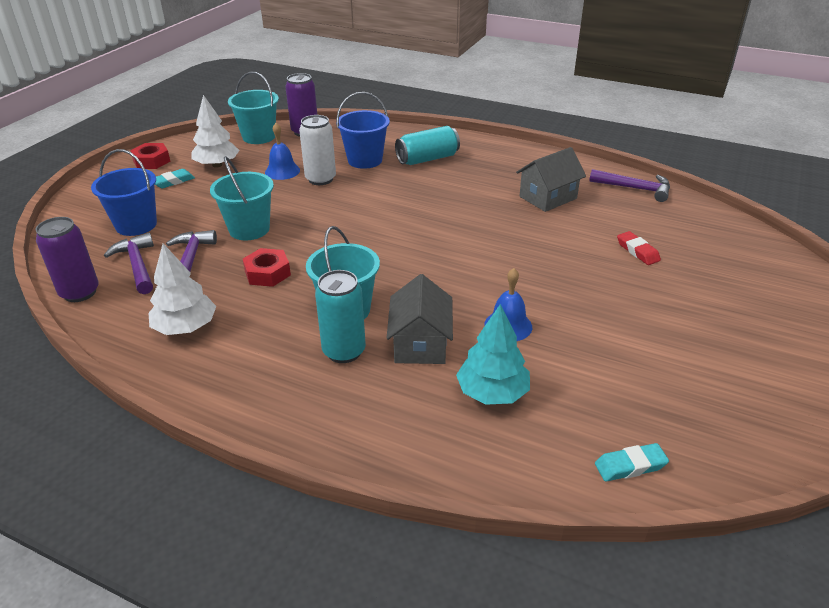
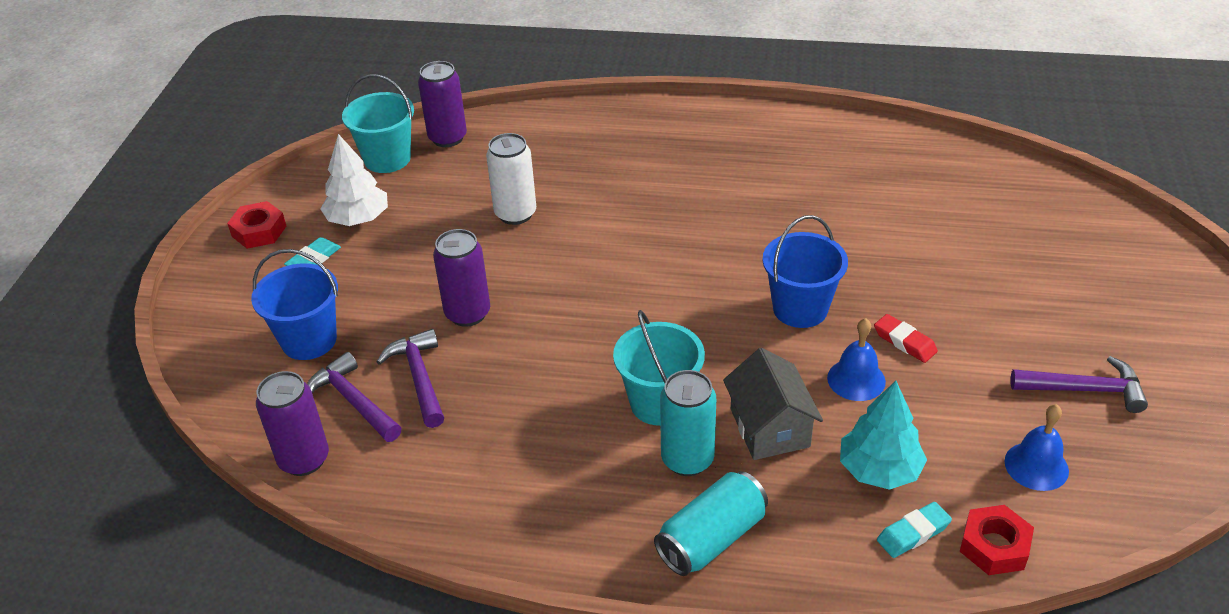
camera: 15 degrees left, 5 degrees up
(185, 327) = (476, 475): white tree -> none
(249, 229) = (467, 313): turquoise bucket -> purple can
(267, 273) = (531, 374): red nut -> red nut (994, 546)
(282, 171) = (456, 211): blue bell -> blue bell (1036, 466)
(365, 160) = (557, 170): blue bucket -> blue bucket (800, 309)
(427, 159) = (638, 152): turquoise can -> turquoise can (711, 538)
(548, 197) = (818, 184): grey house -> none
(630, 466) = (1056, 519): turquoise eraser -> turquoise eraser (913, 533)
(635, 189) = (915, 149): purple hammer -> purple hammer (1084, 390)
(637, 251) = (955, 242): red eraser -> red eraser (904, 342)

